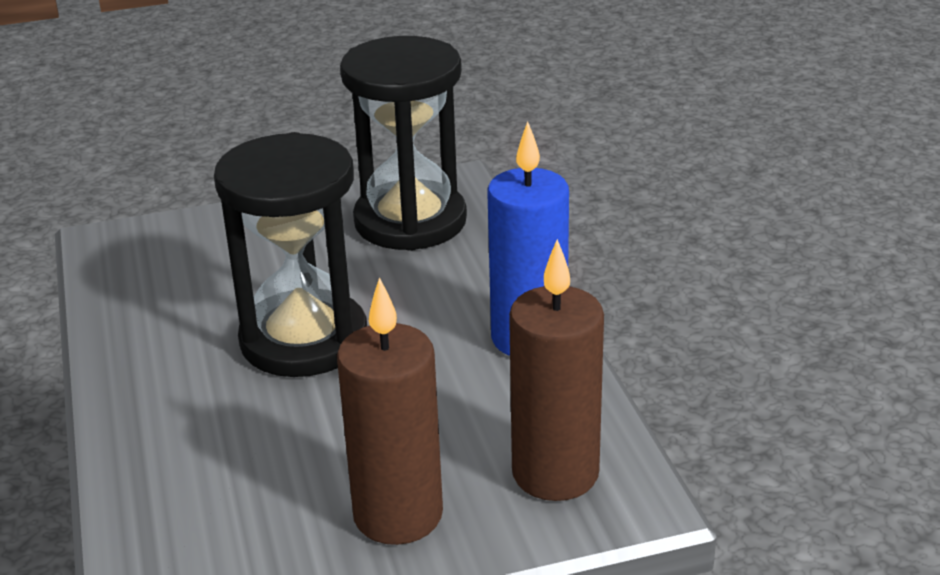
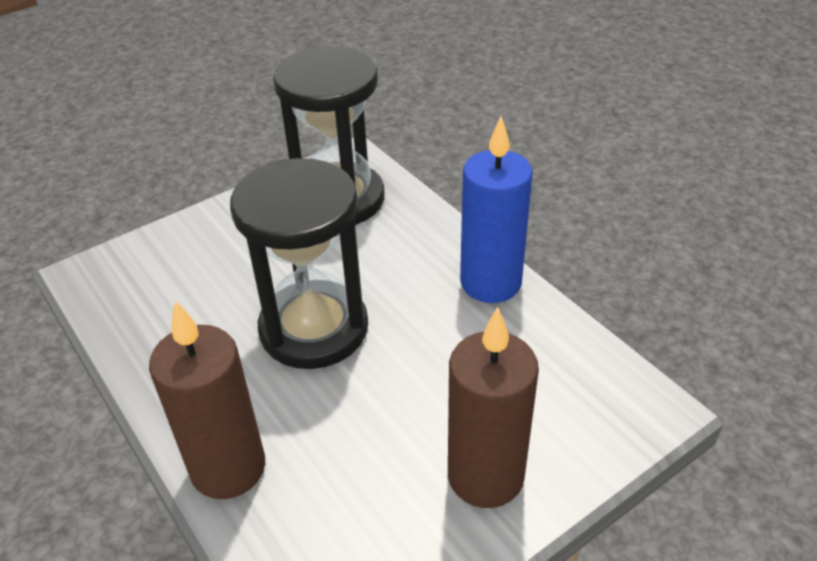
camera: 20 degrees left, 10 degrees up
(555, 473) = (582, 400): brown candle -> brown candle (228, 468)

